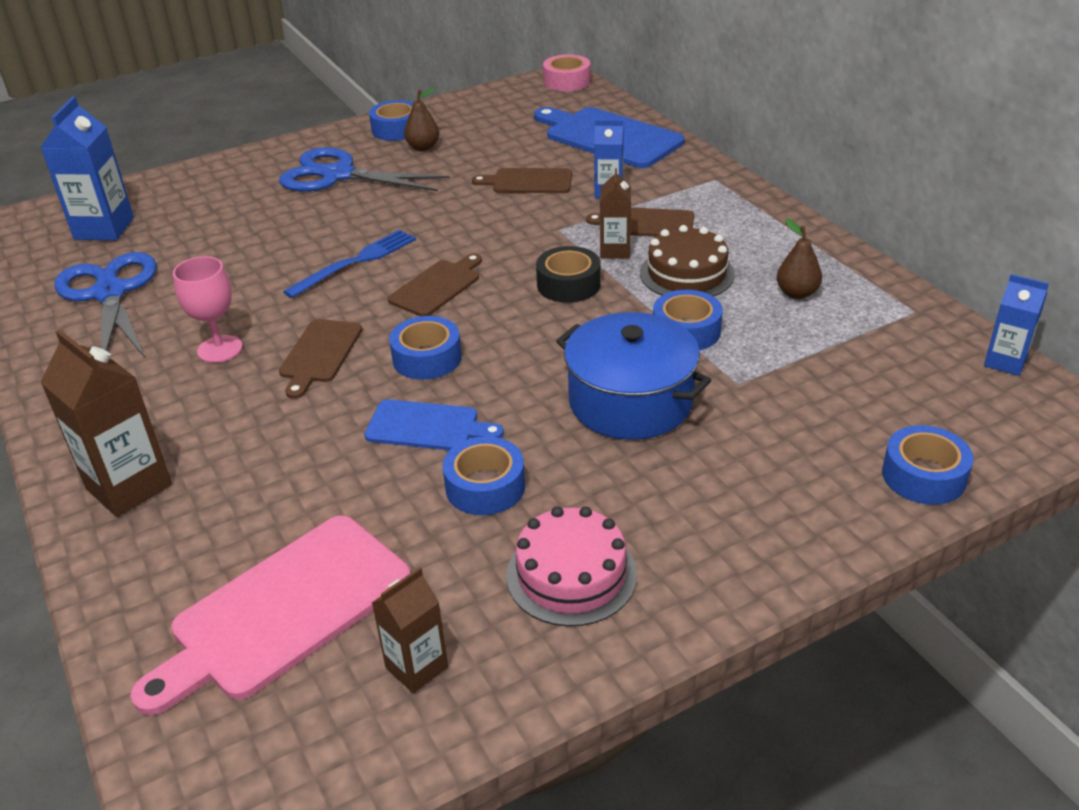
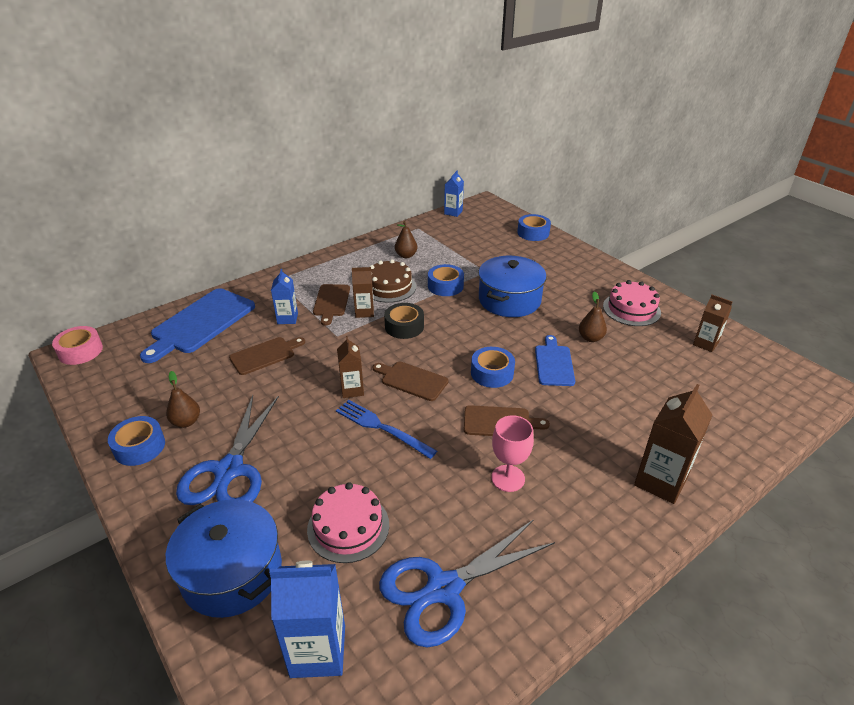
camera: 100 degrees left, 0 degrees up
(212, 186) = (232, 572): none -> blue pot
(222, 241) = (348, 526): none -> pink cake
(283, 610) = (704, 389): pink cutting board -> none
(436, 242) = (352, 390): none -> brown carton
(485, 486) = (590, 338): blue tape -> brown pear
(528, 181) = (265, 355): brown cutting board -> brown cutting board turned 120 degrees counterclockwise

